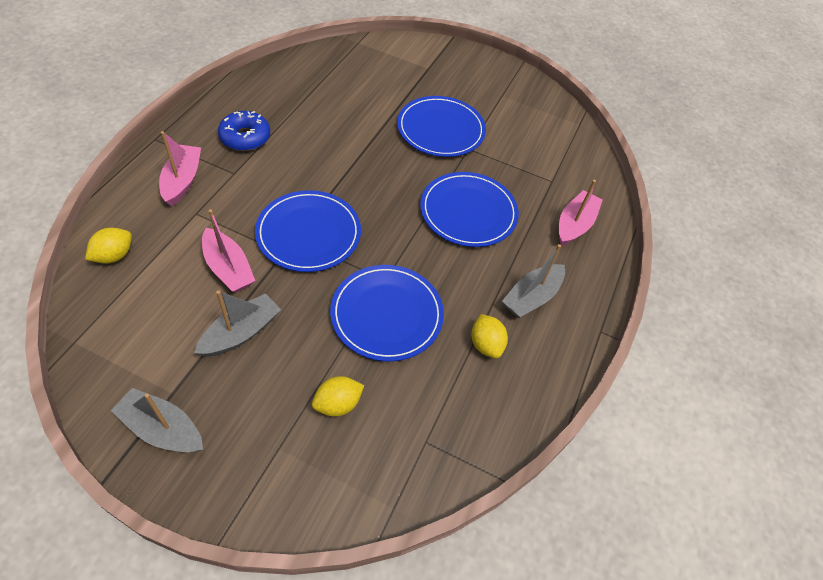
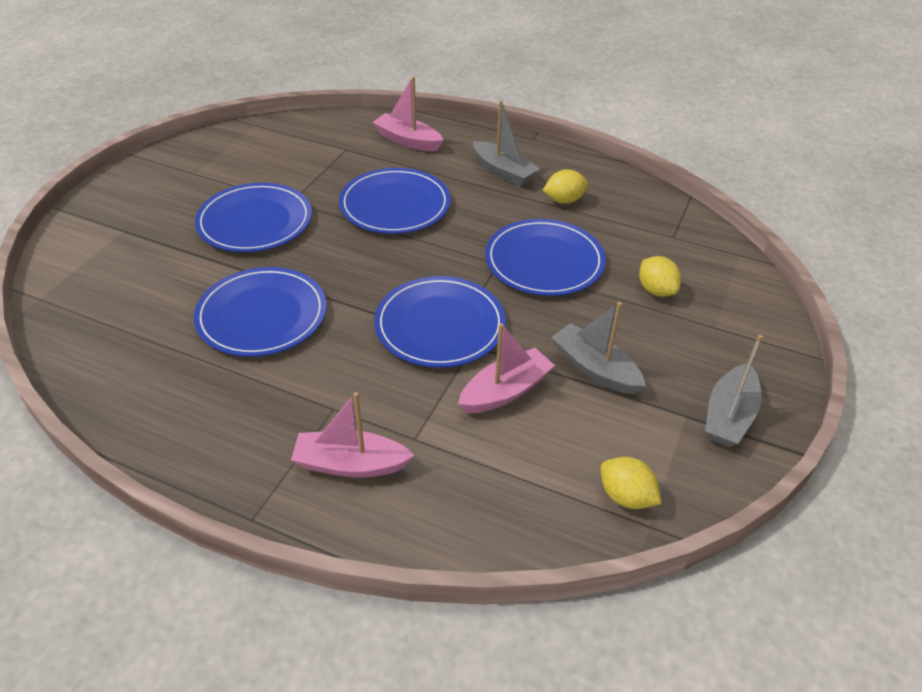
camera: 85 degrees left, 10 degrees down
(114, 256) = (503, 516): yellow lemon -> yellow lemon (626, 497)
(245, 137) = (256, 405): blue donut -> none
(331, 137) = (262, 315): none -> blue plate

